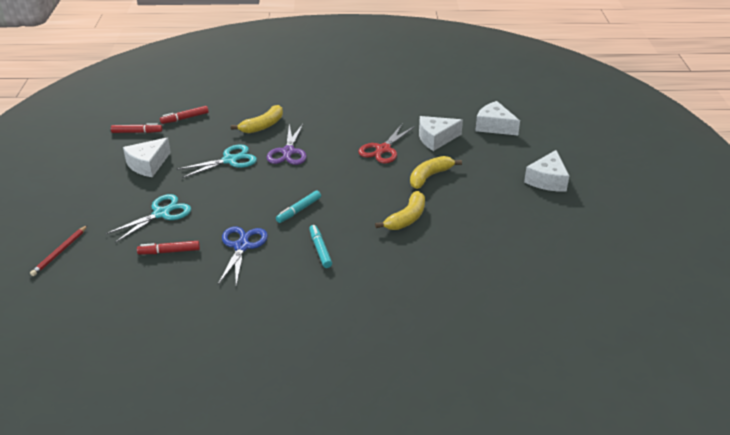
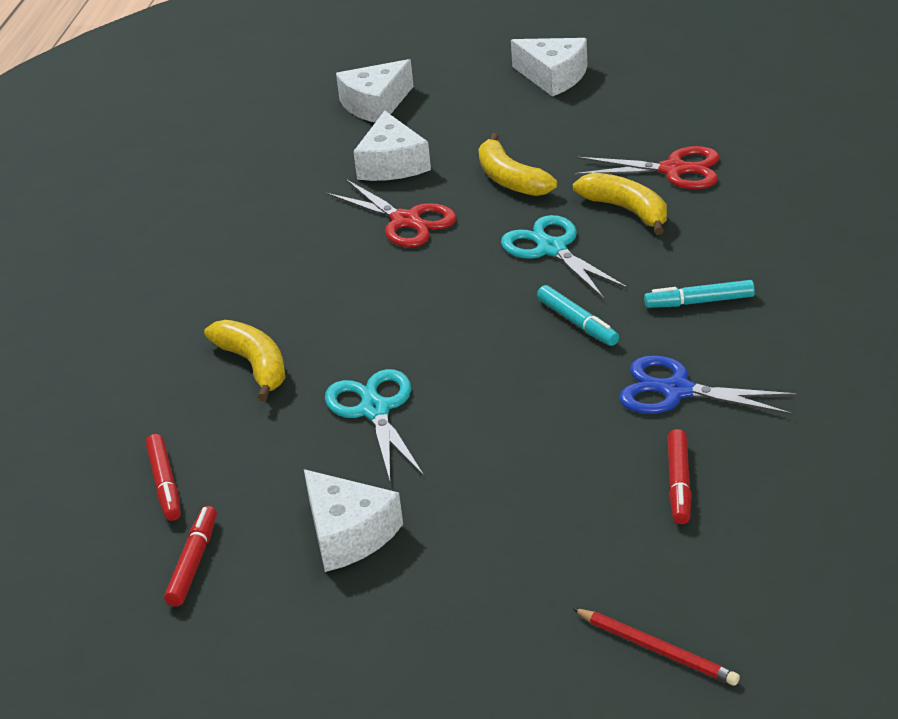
camera: 75 degrees left, 0 degrees up
(161, 214) = (547, 502): turquoise scissors -> turquoise scissors (552, 249)
(288, 152) = (371, 332): purple scissors -> none
(453, 232) = (673, 170): none -> red scissors

